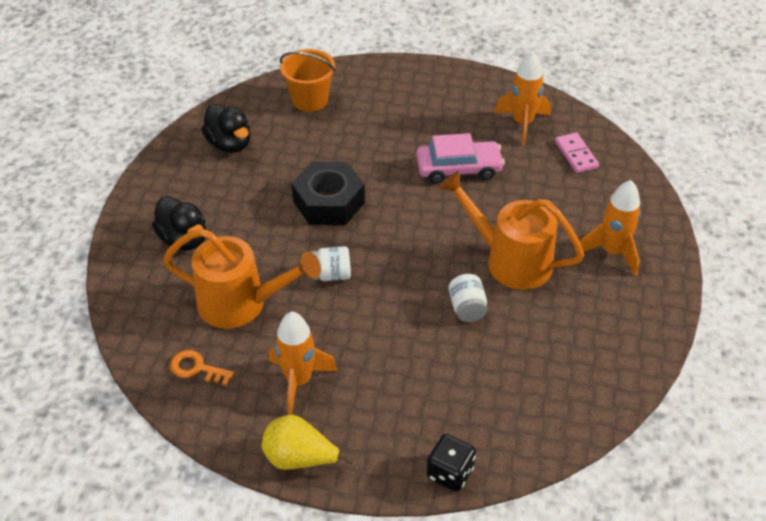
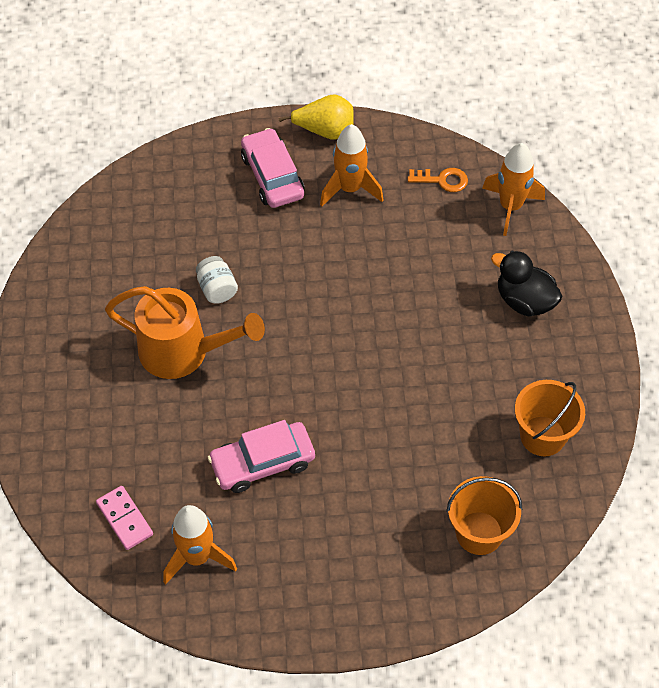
camera: 165 degrees right, 10 degrees up
(229, 144) = (542, 436): black duck -> orange bucket
(242, 304) = (432, 246): orange watering can -> none
(328, 202) = (395, 381): black nut -> none
(331, 275) = (359, 295): white jar -> none
(378, 415) = (272, 176): none -> pink car
(450, 472) = (202, 146): black dice -> none
(612, 252) = (77, 386): orange rocket -> orange rocket (510, 207)

